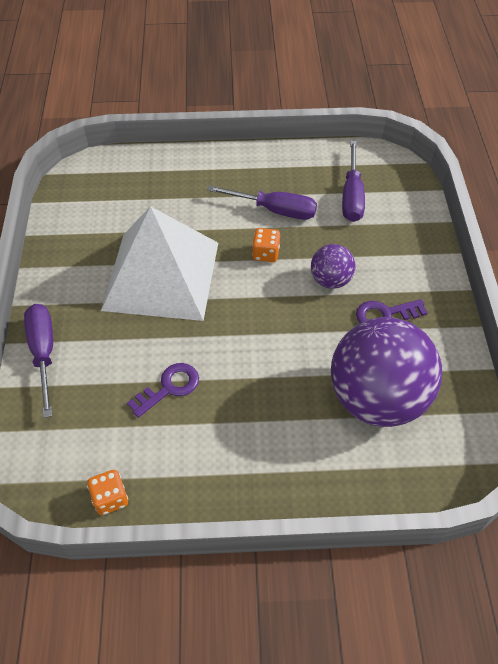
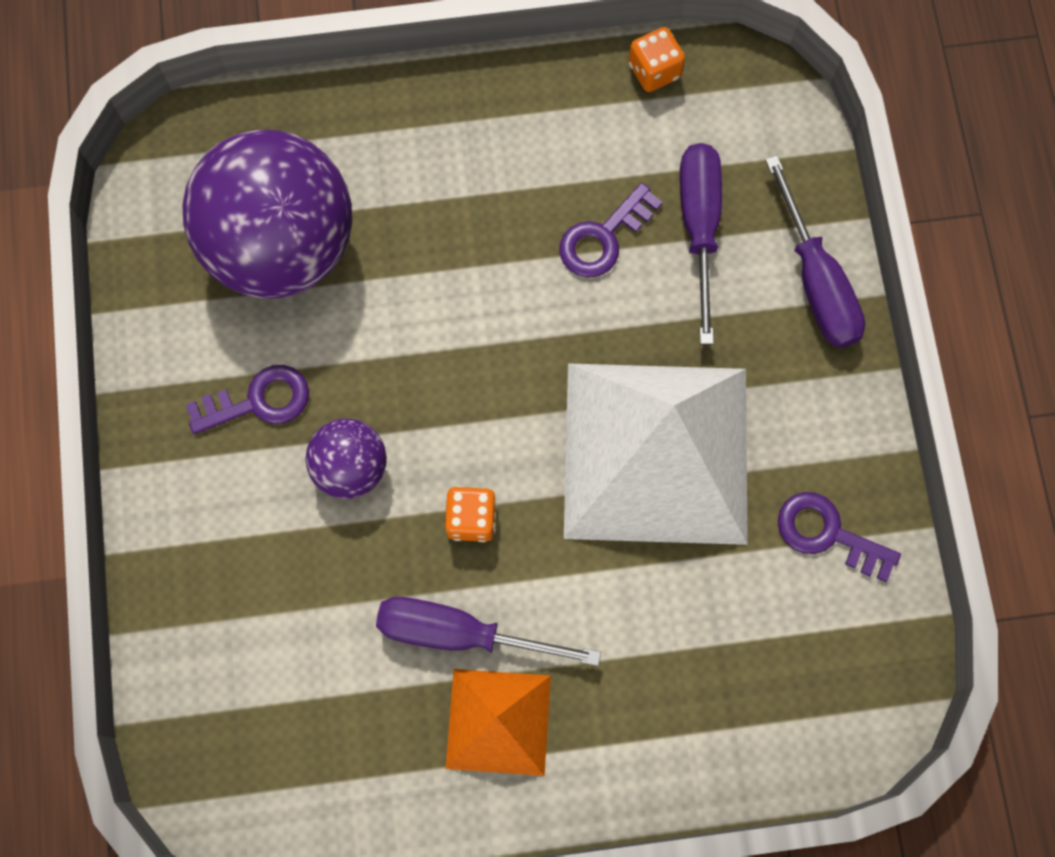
camera: 175 degrees right, 20 degrees up
(80, 235) = (828, 534): none -> purple key
(259, 179) = (498, 722): none -> orange pyramid
(352, 196) = (304, 687): purple screwdriver -> purple screwdriver (699, 227)

